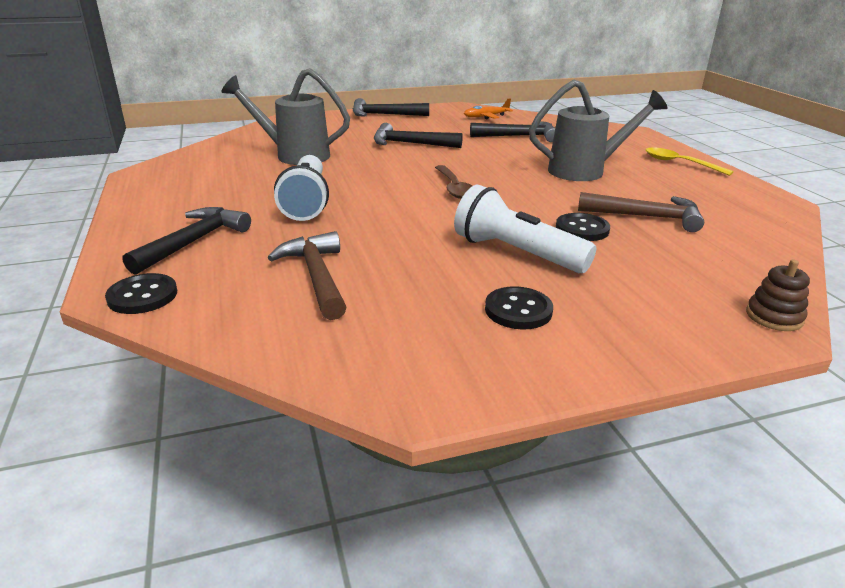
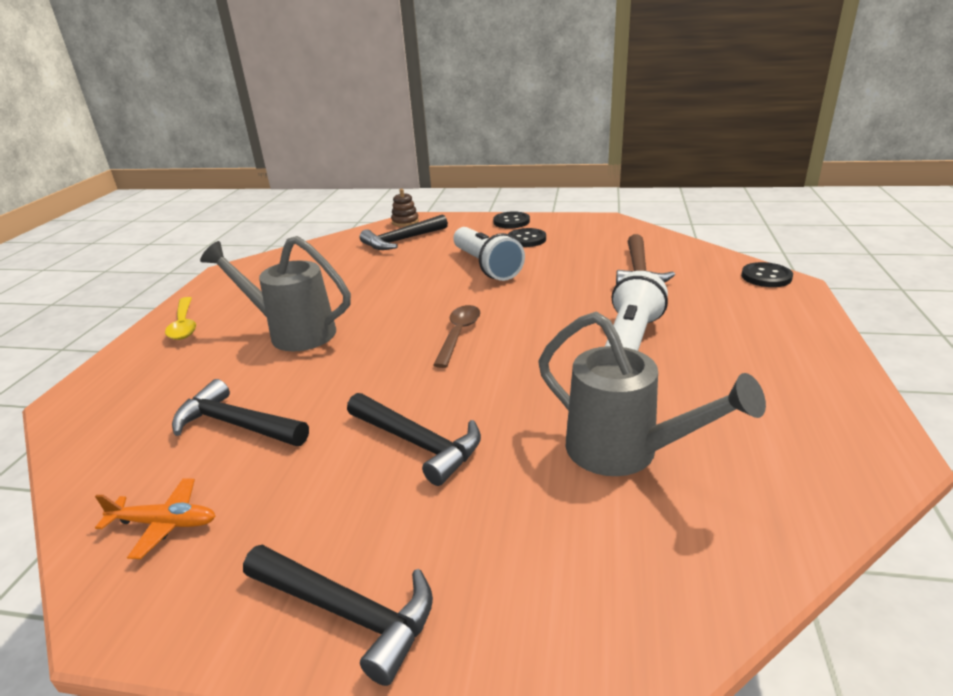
camera: 150 degrees left, 0 degrees up
(194, 242) = (744, 313): black hammer -> black hammer (402, 240)
(582, 229) = (413, 275): black button -> black button (511, 222)
(646, 217) = (349, 276): brown hammer -> none

